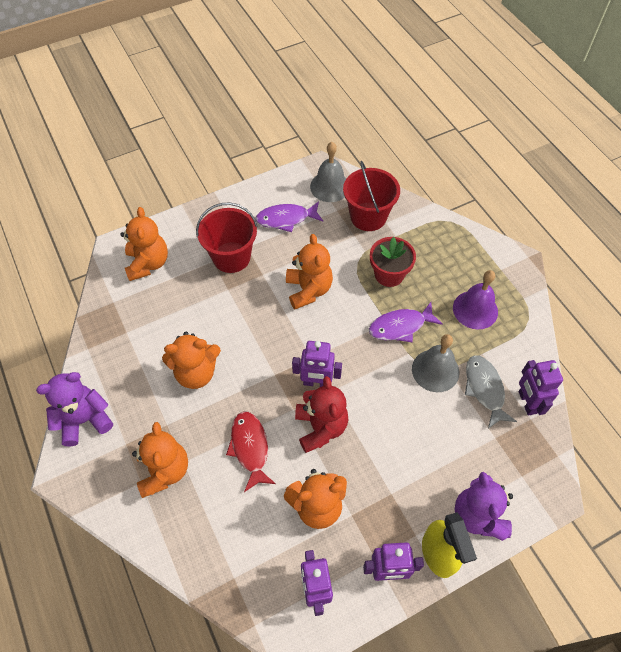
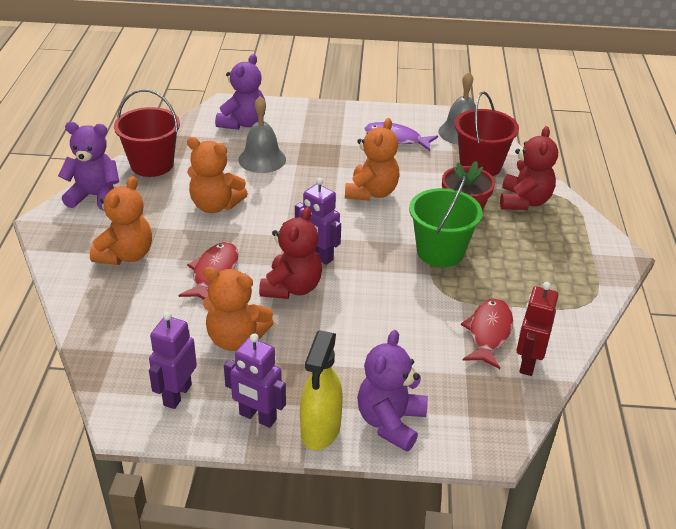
camera: 30 degrees right, 20 degrees down
(148, 263) = (243, 123): orange teddy bear -> purple teddy bear
(231, 257) = (320, 145): red bucket -> red bucket (152, 165)
(400, 326) = (440, 252): purple fish -> green bucket
(423, 240) = (524, 201): none -> red teddy bear
(435, 370) = (447, 297): grey bell -> grey bell (262, 159)
(475, 309) = (534, 271): purple bell -> none
(484, 389) = (488, 333): grey fish -> red fish
(527, 402) = (528, 363): purple robot -> red robot

